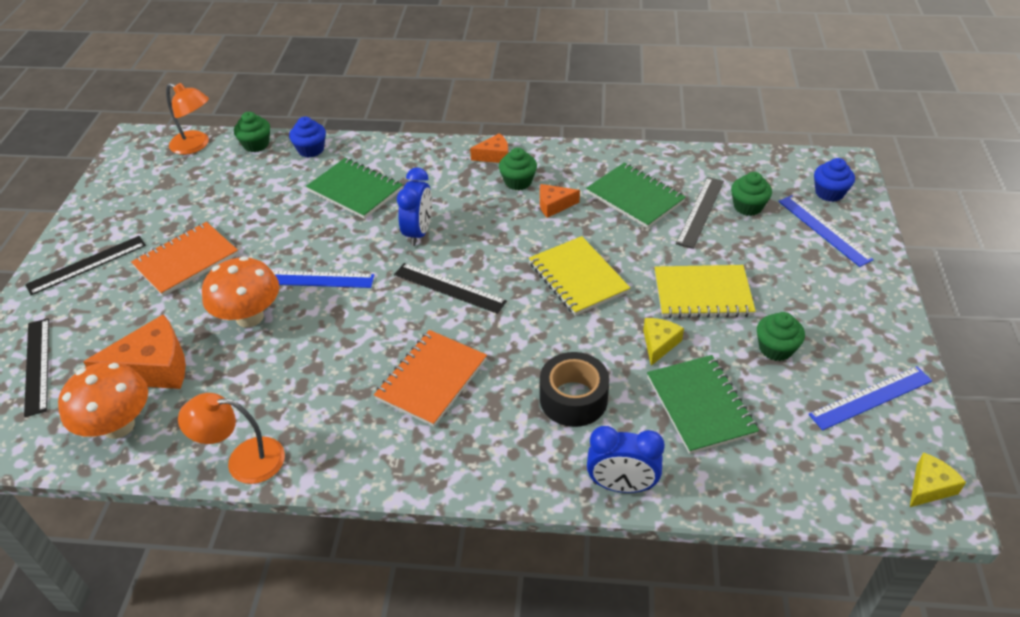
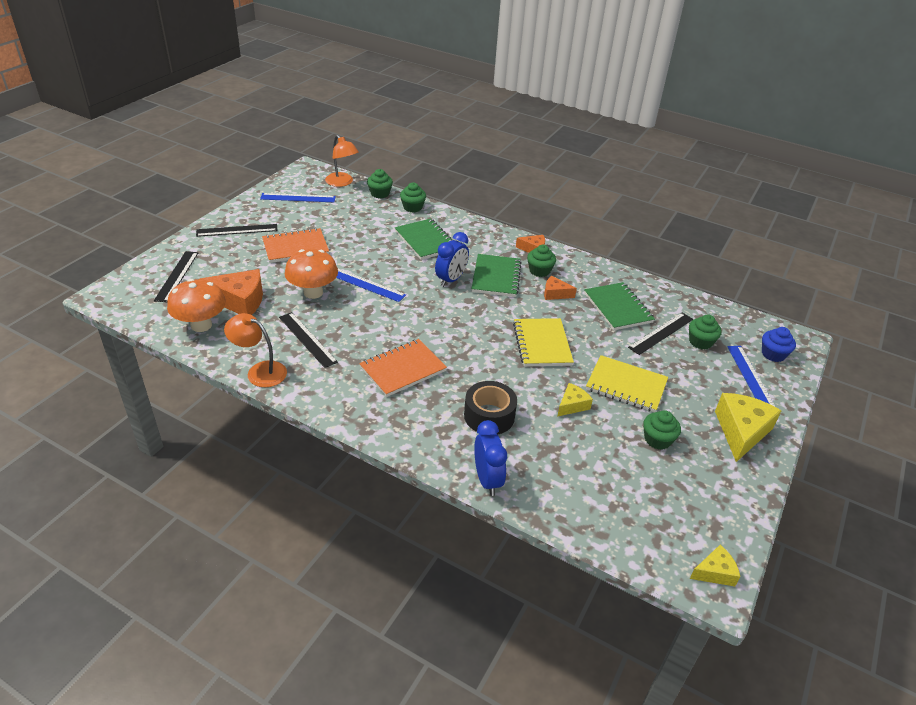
camera: 20 degrees right, 5 degrees down
(311, 150) = (412, 207): blue cupcake -> green cupcake
(449, 288) = (449, 320): black ruler -> black ruler (307, 339)
(621, 485) = (487, 480): blue clock -> blue clock turned 135 degrees counterclockwise
(700, 405) = (576, 454): green notebook -> green notebook (496, 277)
(853, 301) = (741, 431): none -> yellow cheese
(871, 397) = (709, 498): blue ruler -> blue ruler (298, 198)

